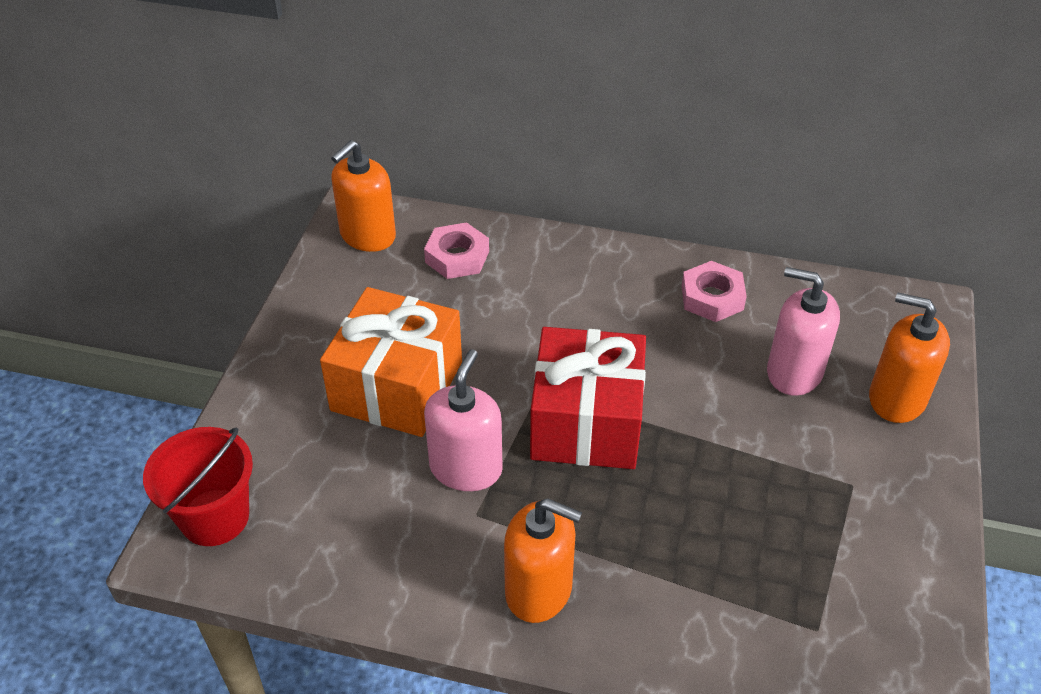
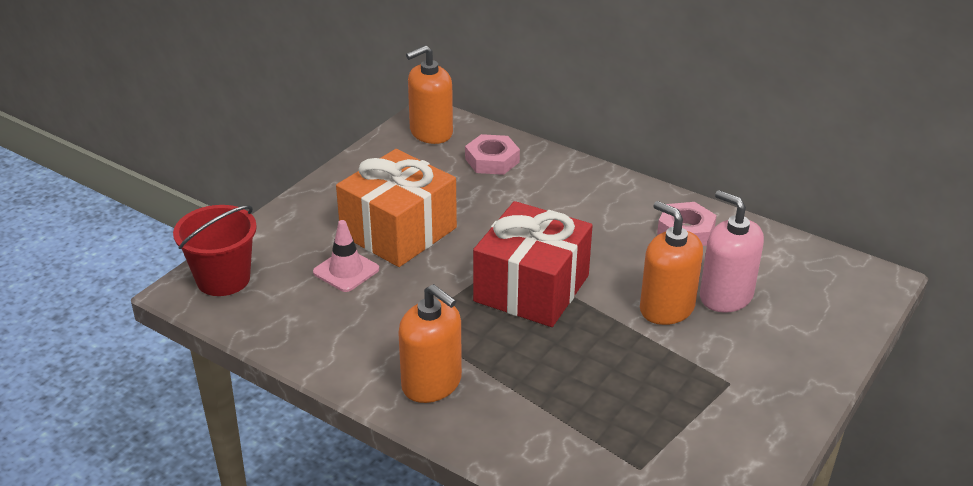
camera: 20 degrees right, 10 degrees down
(361, 460) = (346, 271): none -> pink traffic cone
(466, 468) = (420, 294): pink soap dispenser -> none
(896, 398) = (806, 335): orange soap dispenser -> orange soap dispenser (666, 308)

